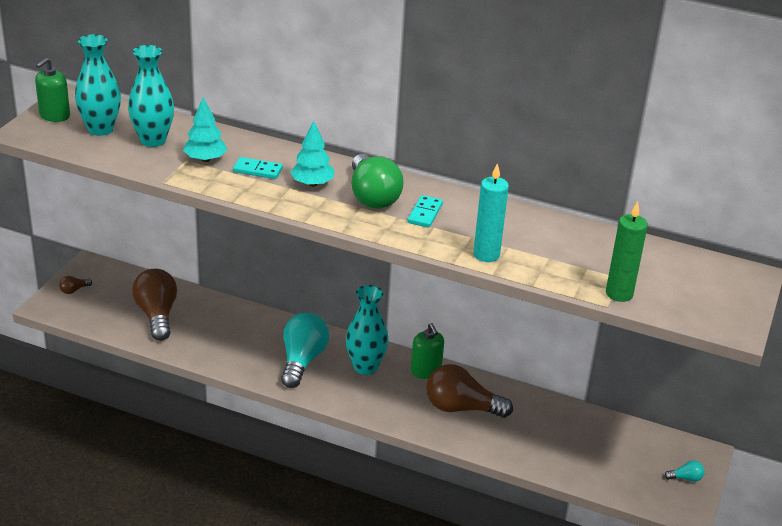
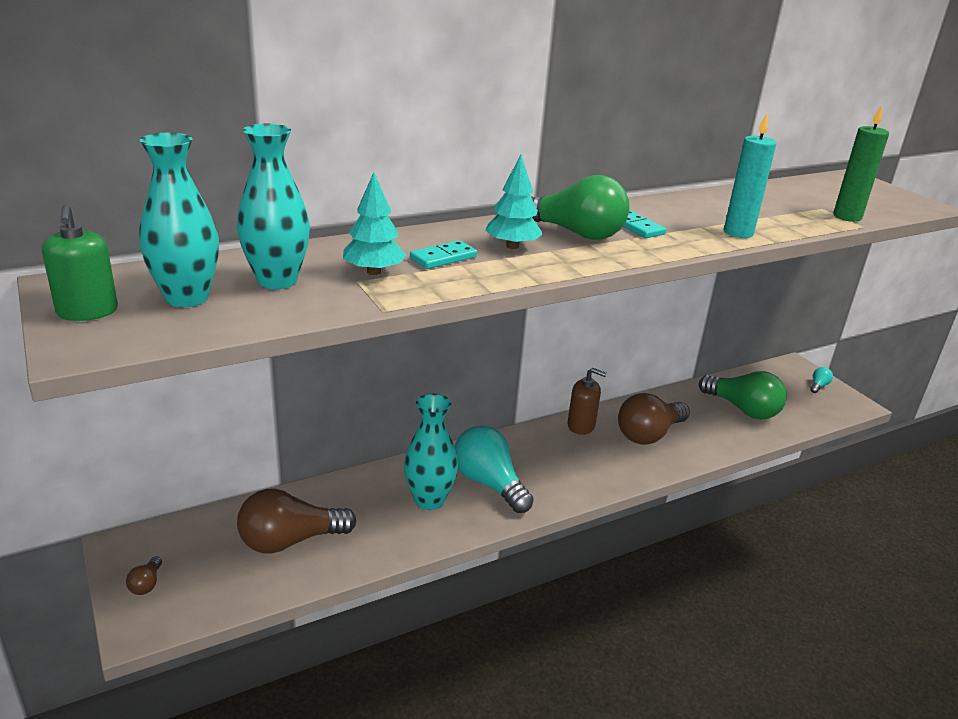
camera: 50 degrees left, 5 degrees down
(157, 315) = (290, 541): brown light bulb -> brown light bulb turned 45 degrees counterclockwise
(365, 367) = (540, 453): turquoise vase -> turquoise vase (429, 500)
(426, 371) = (581, 426): green soap dispenser -> brown soap dispenser
(573, 445) = (743, 409): none -> green light bulb

